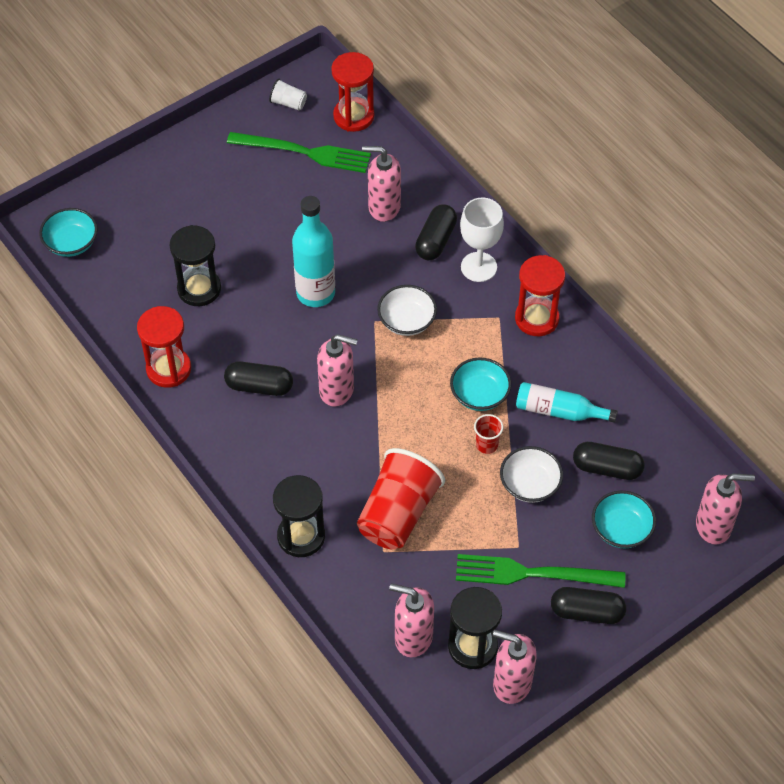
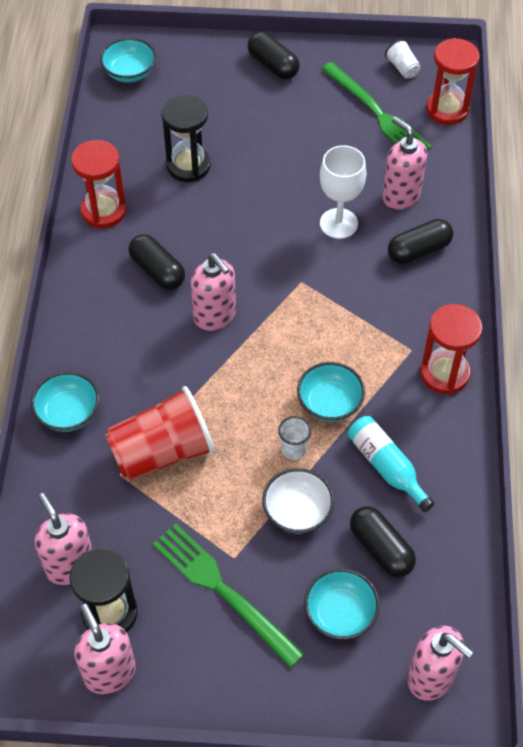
camera: 40 degrees right, 0 degrees up
(301, 536) = (68, 413): black hourglass -> turquoise bowl
(315, 293) = (276, 228): turquoise bottle -> none
(407, 321) = (328, 299): white bowl -> none
(478, 267) = (435, 296): white goblet -> white goblet (338, 223)
(487, 445) = (293, 450): red cup -> white cup
(587, 612) = (236, 663): black capsule -> black capsule (273, 65)

